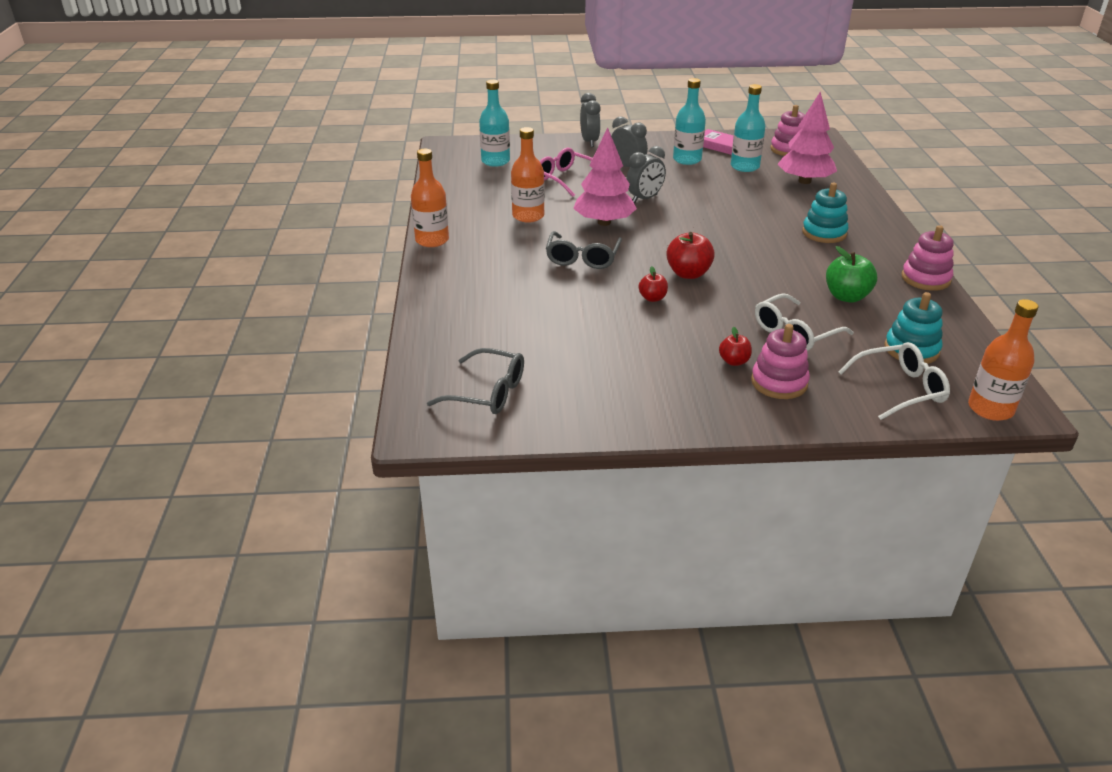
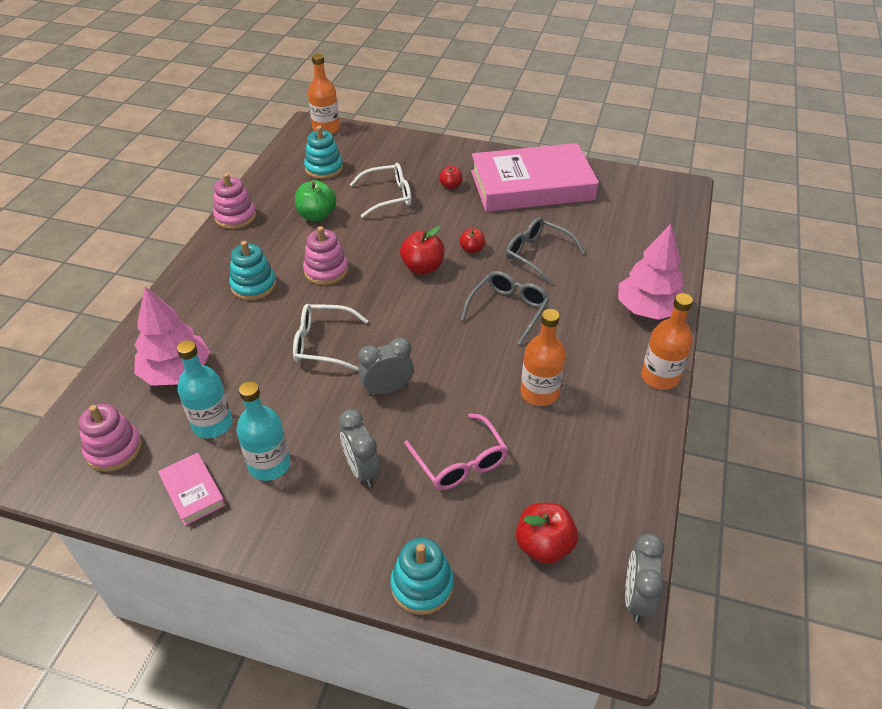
camera: 160 degrees left, 10 degrees up
(487, 392) = (632, 201): grey glasses -> grey glasses (537, 255)
(495, 161) = (544, 546): turquoise bottle -> red apple
(557, 141) = (422, 585): none -> turquoise stacking toy
(589, 142) = (372, 566): grey clock -> grey clock (636, 598)
(604, 222) = (459, 358): pink tree -> pink tree (647, 309)
(631, 385) = (532, 185): none -> pink book
(779, 382) = (434, 167): pink stacking toy -> pink stacking toy (326, 271)
(900, 389) = (363, 148): white glasses -> white glasses (322, 344)

